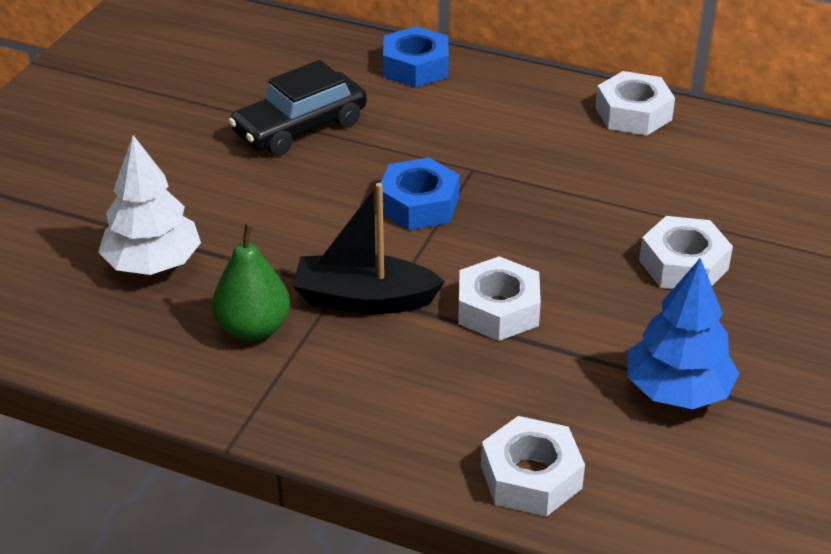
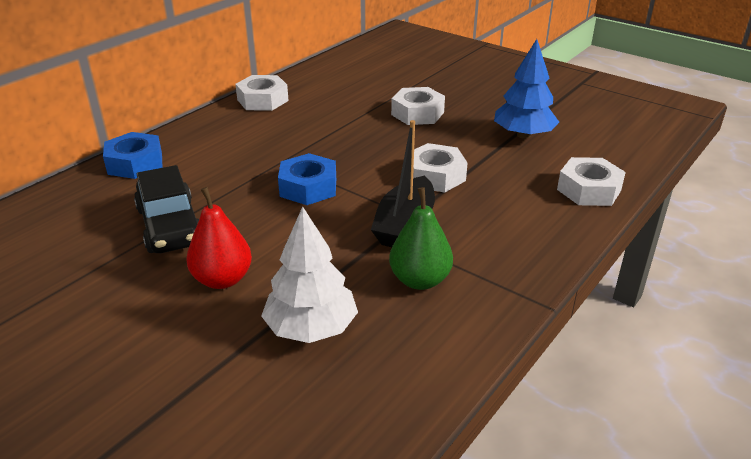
camera: 75 degrees left, 5 degrees down
(217, 187) = (222, 279): none -> red pear

